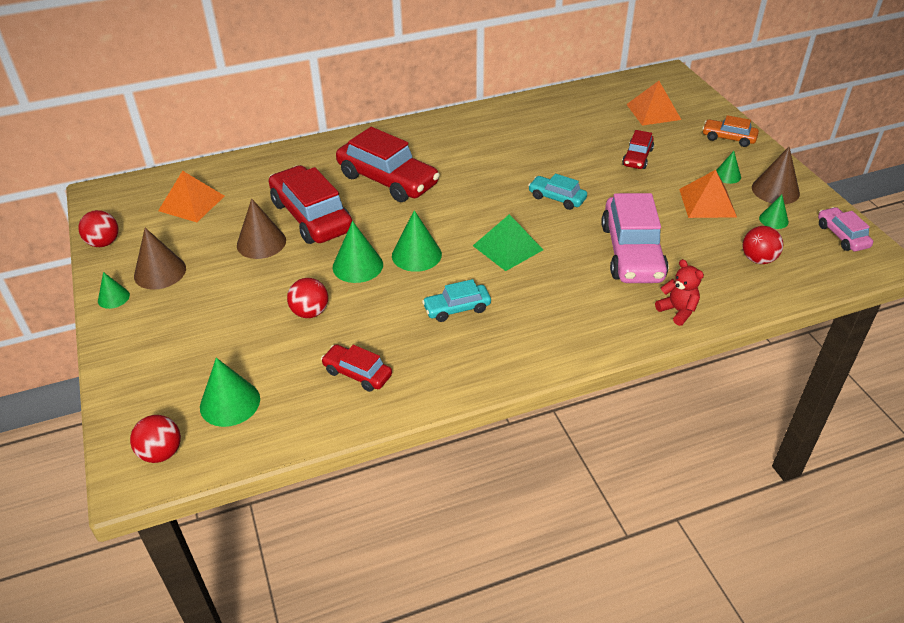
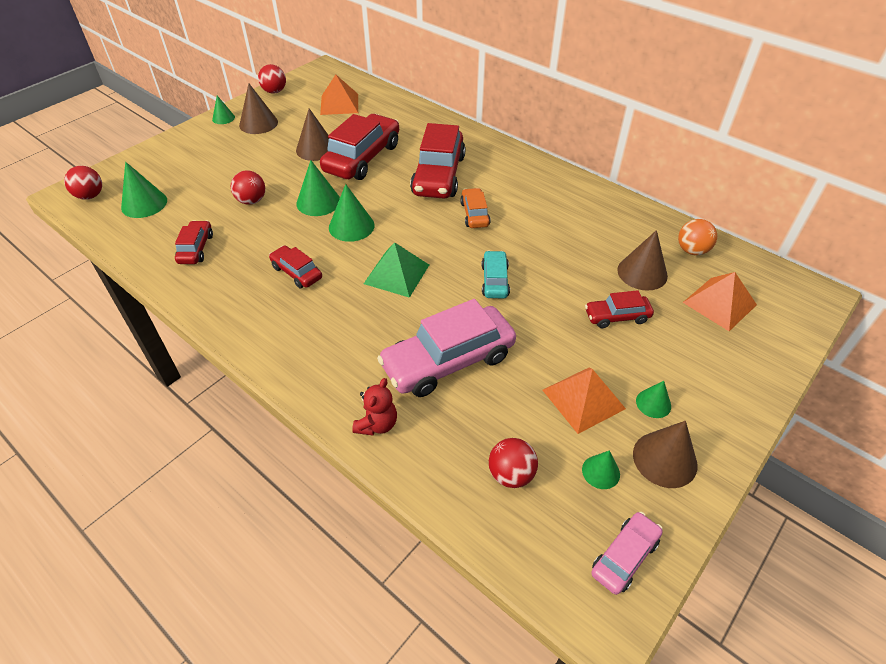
camera: 60 degrees right, 5 degrees up
(457, 308) = (297, 272): turquoise car -> red car
(592, 99) = (692, 250): none -> orange ball
(600, 128) = (642, 273): none -> brown cone
(728, 138) = (734, 384): orange car -> orange car (475, 214)

